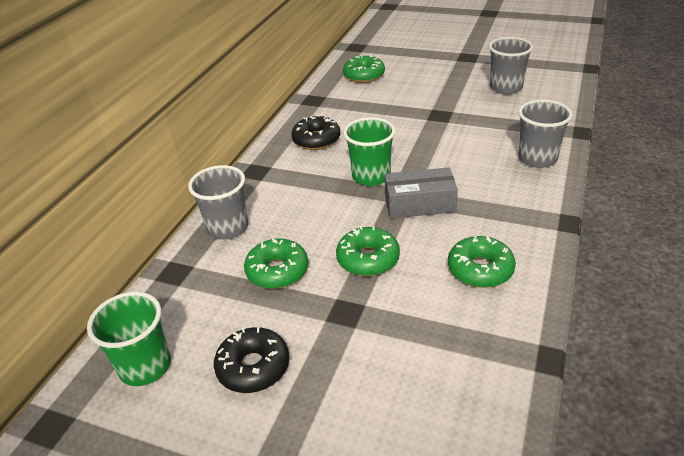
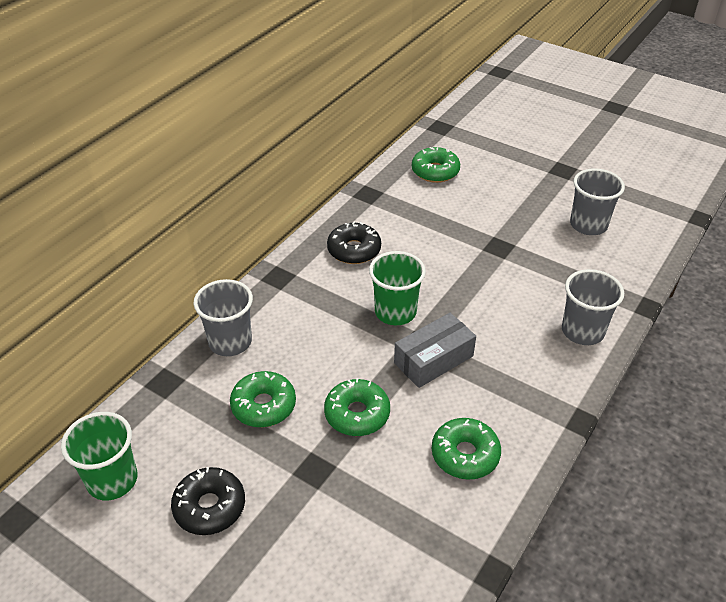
camera: 10 degrees right, 5 degrees up
(419, 204) = (433, 359): grey box -> grey box turned 45 degrees counterclockwise

